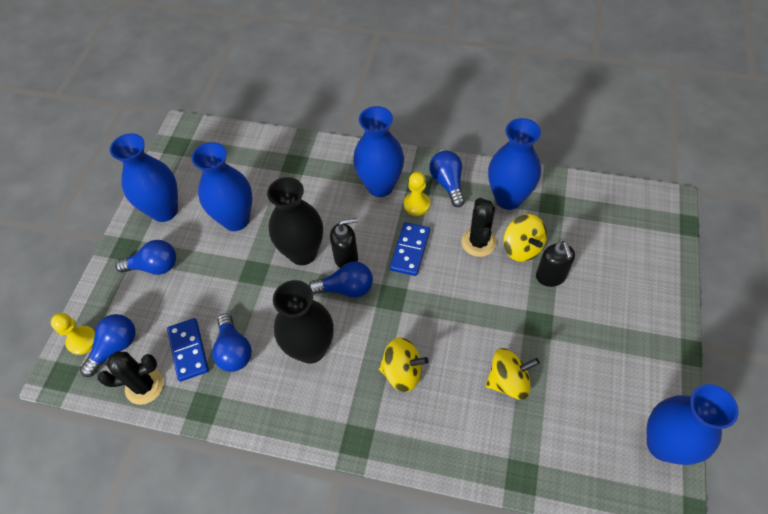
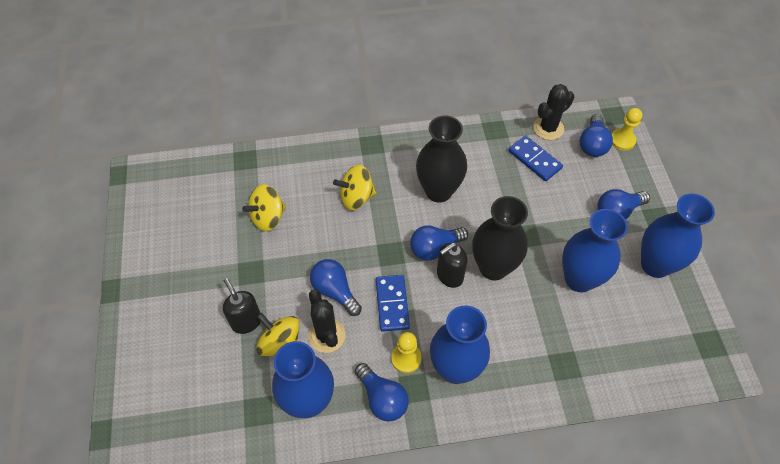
camera: 155 degrees right, 0 degrees up
(234, 350) = (499, 171): blue light bulb -> blue light bulb (335, 291)
(664, 444) = (138, 211): blue vase -> none

